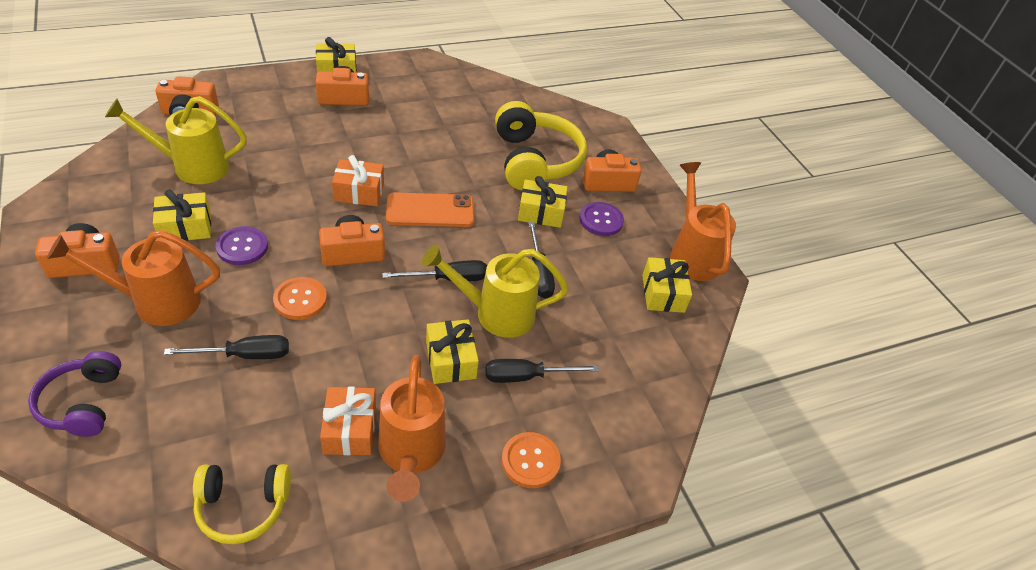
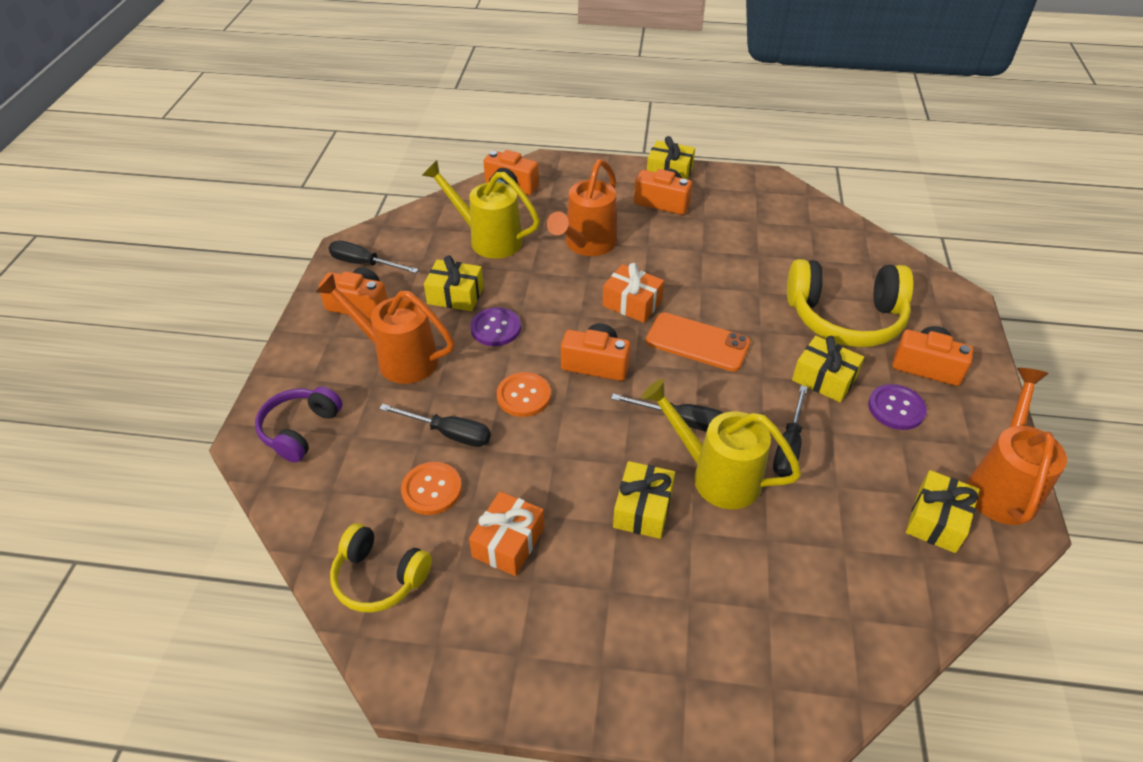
camera: 35 degrees right, 0 degrees up
(411, 454) = (555, 591): orange watering can -> orange watering can (587, 245)
(526, 376) = (717, 557): black screwdriver -> black screwdriver (364, 264)
(530, 461) = (677, 652): orange button -> orange button (432, 489)
(534, 161) = (845, 318): yellow headphones -> yellow headphones turned 75 degrees clockwise

